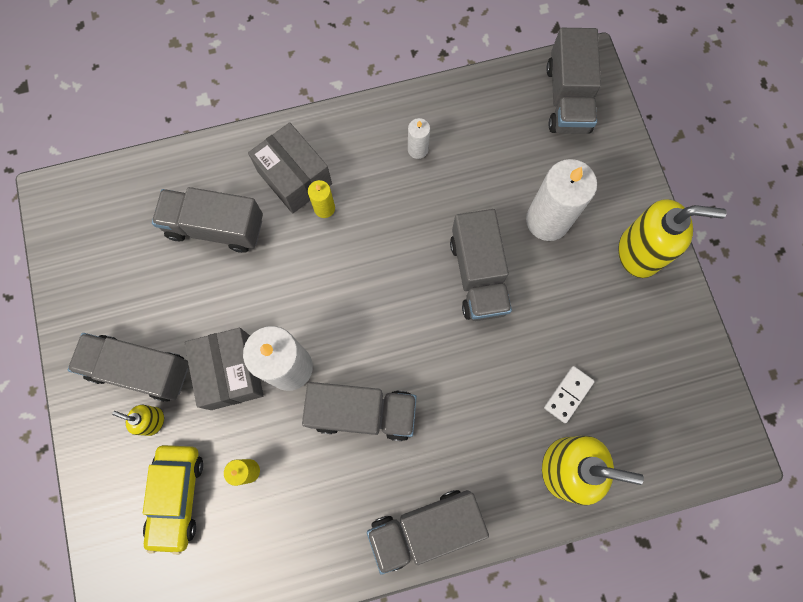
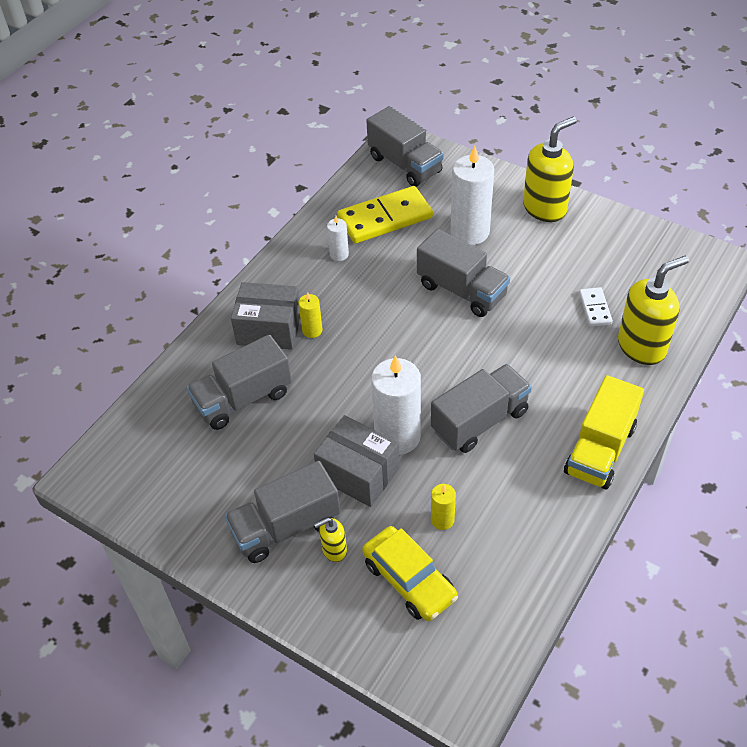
camera: 40 degrees left, 25 degrees down
(425, 528) = (600, 450): grey truck -> yellow truck
(492, 143) = (385, 218): none -> yellow domino

